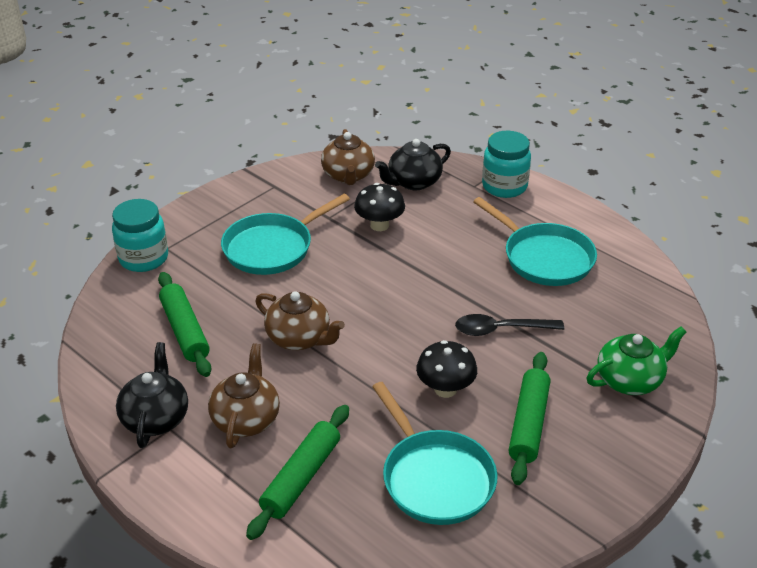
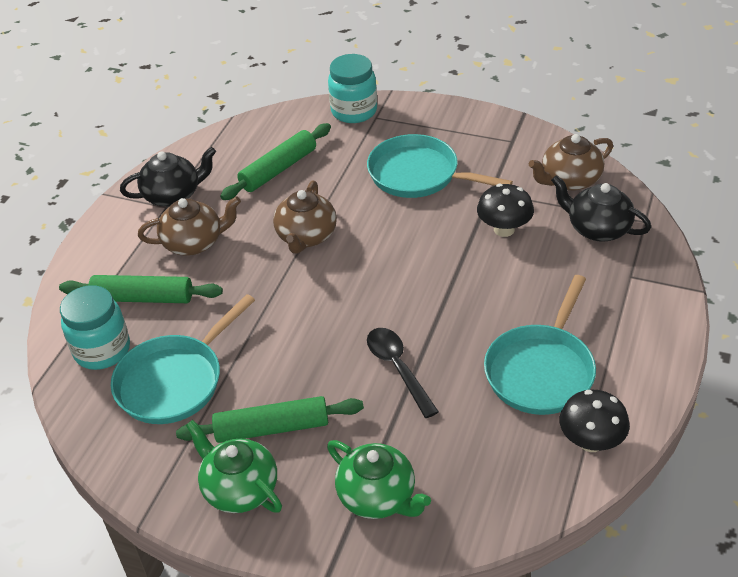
camera: 70 degrees right, 5 degrees up
(445, 389) = (290, 353): black mushroom -> black mushroom (591, 441)
(504, 186) = (650, 300): turquoise jar -> turquoise jar (102, 350)
(588, 462) = (239, 489): none -> green teapot

